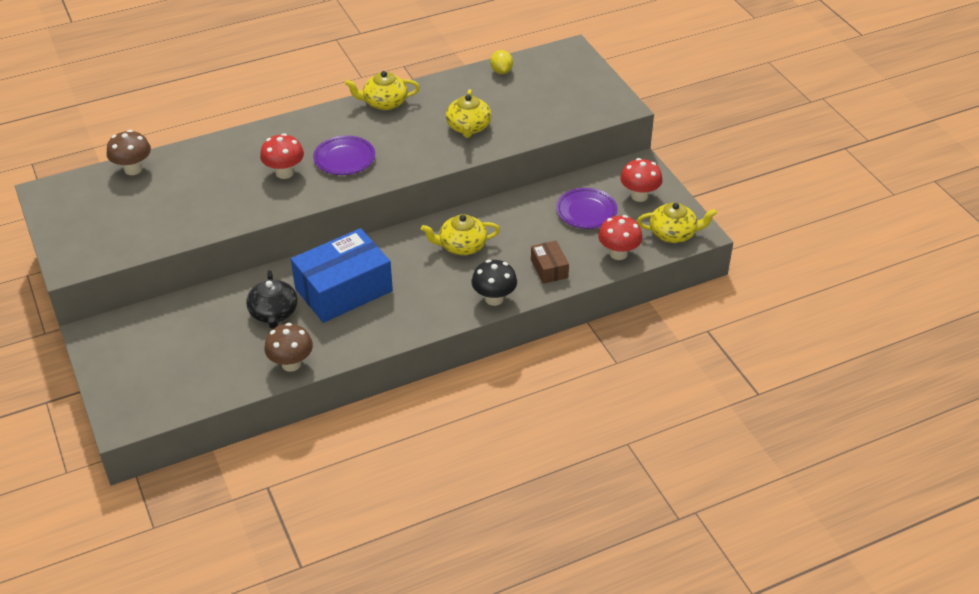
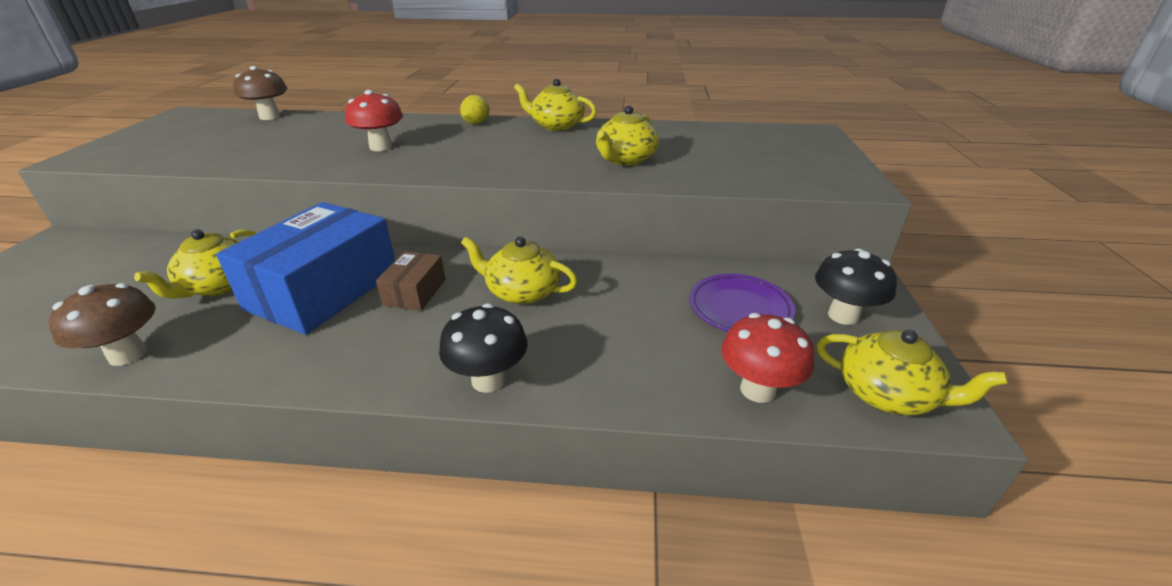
camera: 30 degrees right, 10 degrees down
(273, 313) = (219, 285): black teapot -> yellow teapot
(343, 290) = (324, 289): blue box -> blue box turned 60 degrees counterclockwise
(344, 159) = (455, 151): purple plate -> none
(501, 71) = (712, 130): yellow lemon -> yellow lemon (476, 123)
(549, 269) = (617, 368): brown box -> brown box (415, 292)
(639, 196) = (843, 315): red mushroom -> black mushroom

